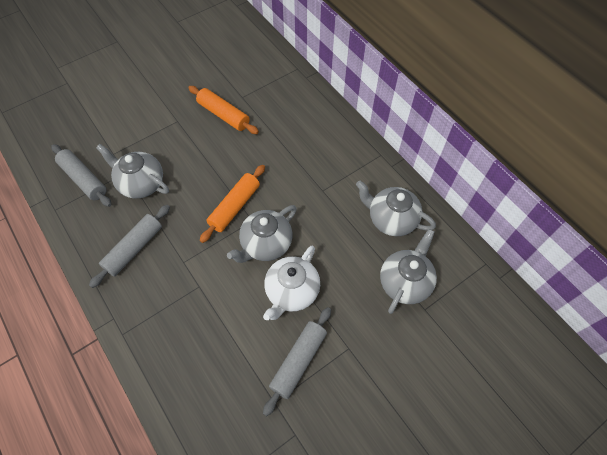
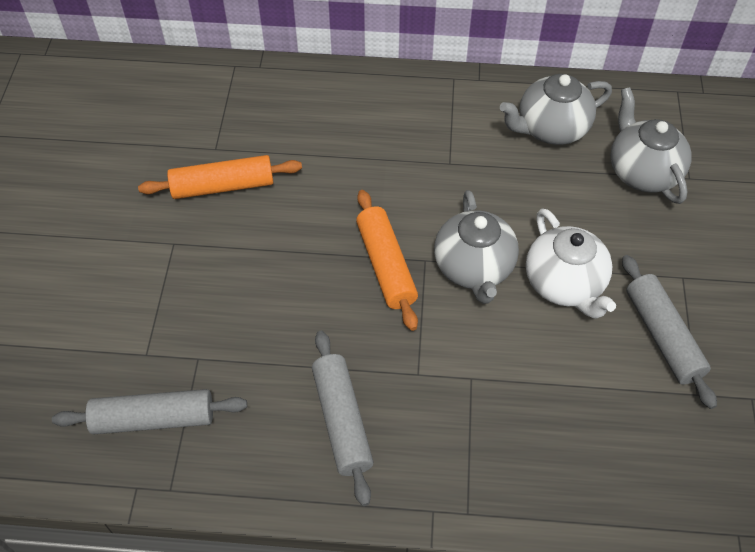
camera: 50 degrees left, 5 degrees down
(141, 183) = (238, 349): grey teapot -> none

